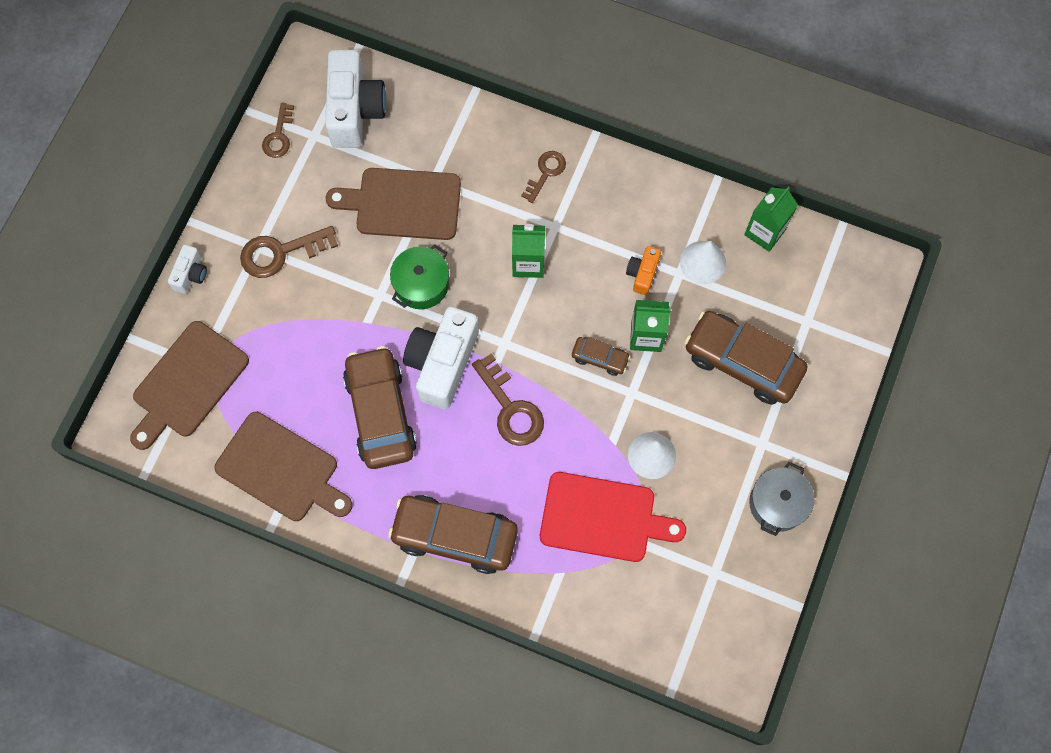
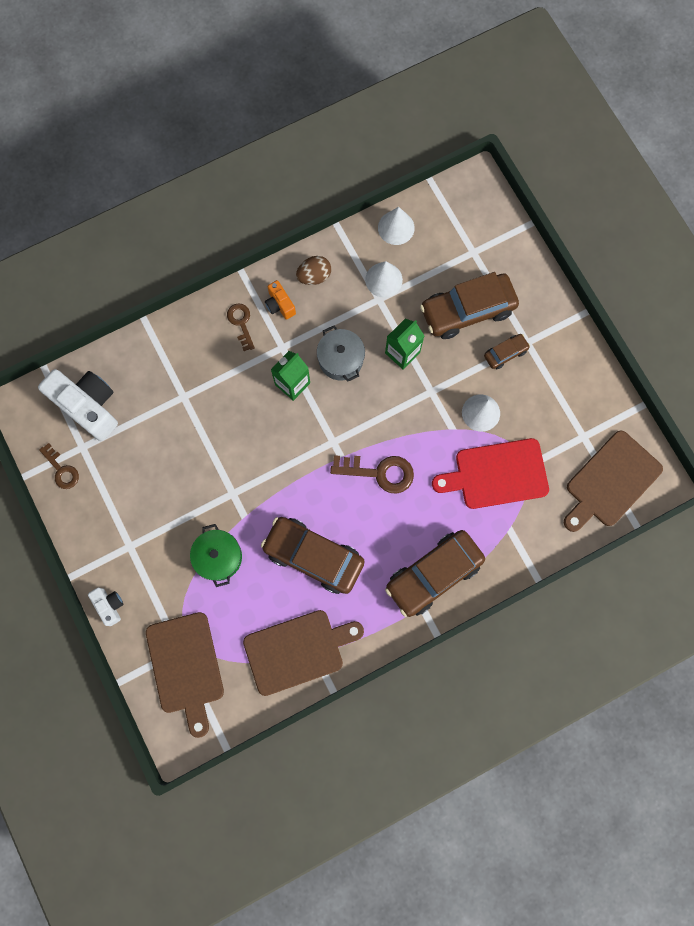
camera: 50 degrees left, 5 degrees up
(280, 252) = (147, 534): brown key -> none
(402, 203) = (182, 428): brown cutting board -> brown cutting board (610, 481)
(421, 284) = (248, 461): green pot -> green pot (218, 557)
(442, 363) = (313, 491): white camera -> none
(600, 358) = (393, 392): brown car -> brown car (505, 353)
(603, 518) = (496, 474): red cutting board -> red cutting board turned 150 degrees counterclockwise
(642, 274) = (360, 321): orange camera -> orange camera (280, 305)
(649, 199) = (314, 276): none -> brown egg
(765, 232) = (396, 227): green carton -> white cone
(777, 503) = (571, 365): grey pot -> grey pot (341, 359)

